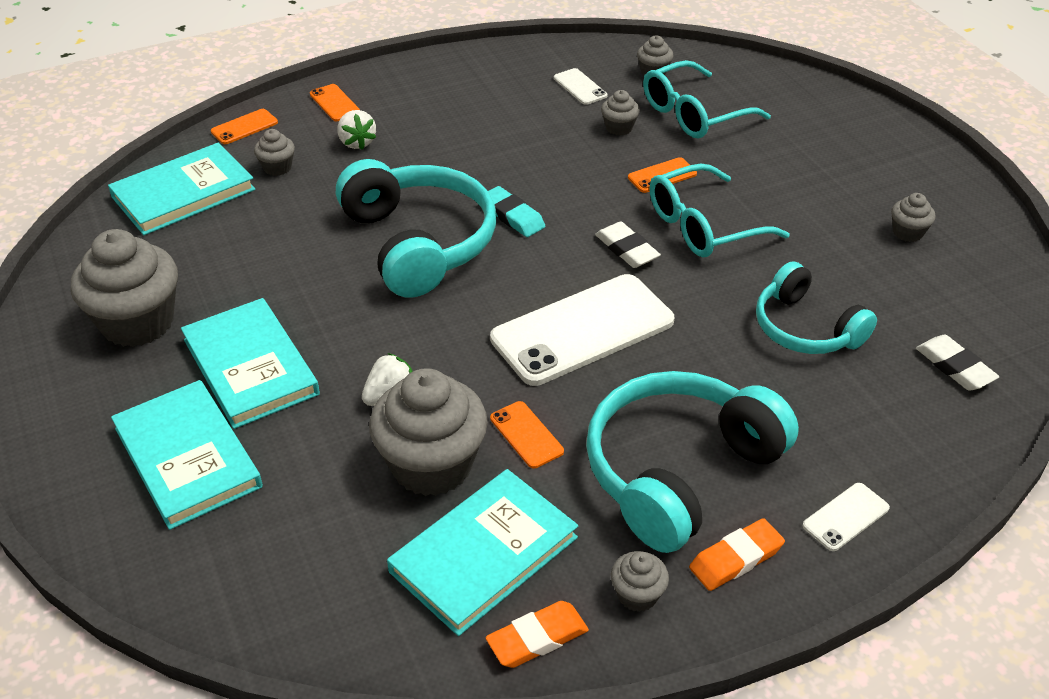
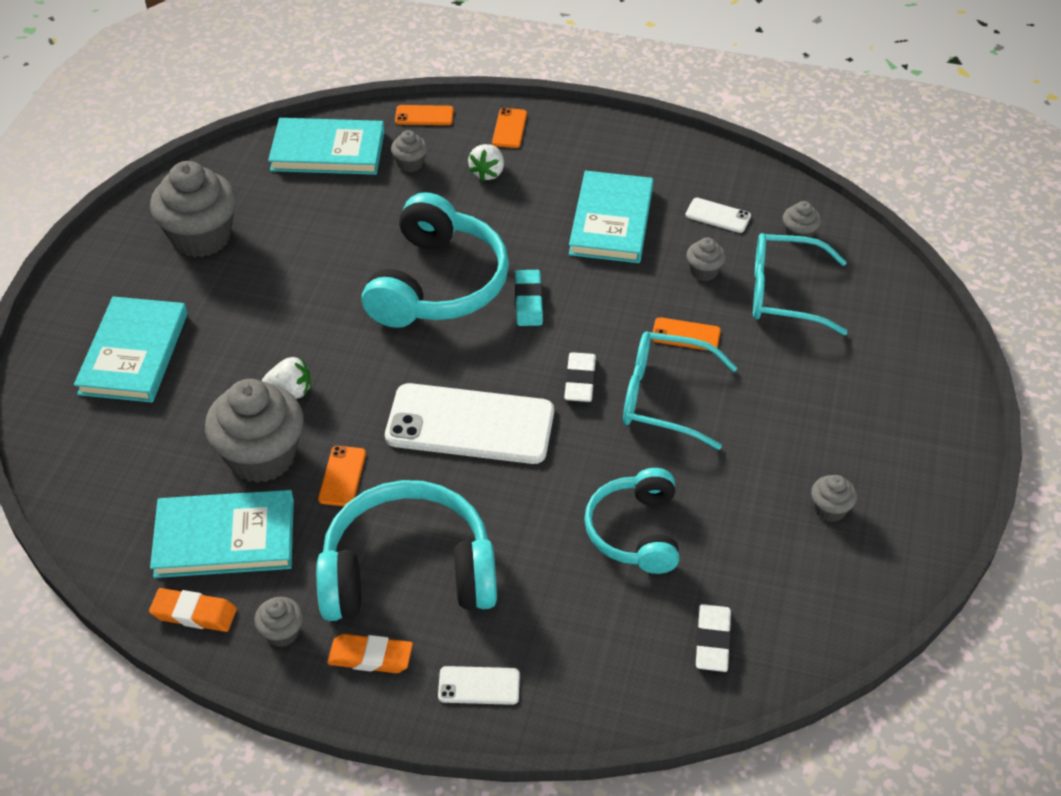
camera: 40 degrees right, 5 degrees up
(251, 367) = (232, 313): turquoise book -> turquoise book (611, 221)
(580, 87) = (718, 215): white phone -> white phone turned 75 degrees counterclockwise

